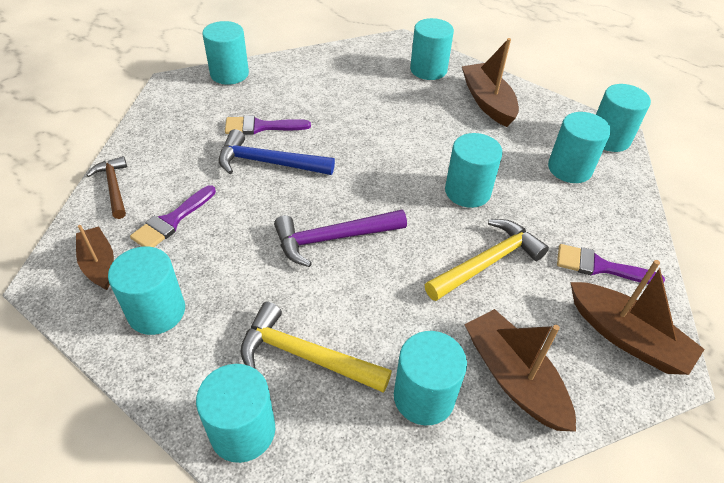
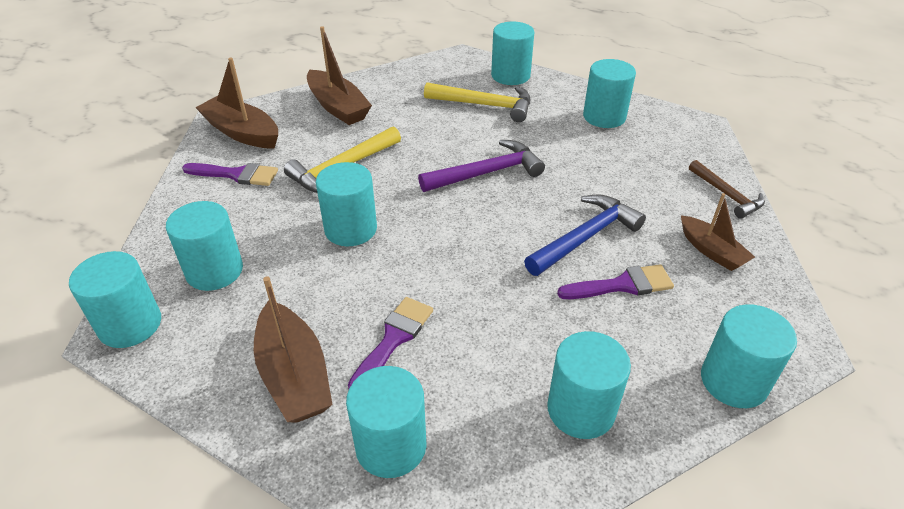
camera: 175 degrees right, 5 degrees down
(99, 264) = (675, 138): brown boat -> brown boat (711, 251)
(172, 221) = (643, 172): purple brush -> purple brush (393, 339)
(269, 163) = (584, 237): blue hammer -> blue hammer turned 45 degrees counterclockwise
(424, 397) = (401, 95): turquoise cylinder -> turquoise cylinder (581, 409)

